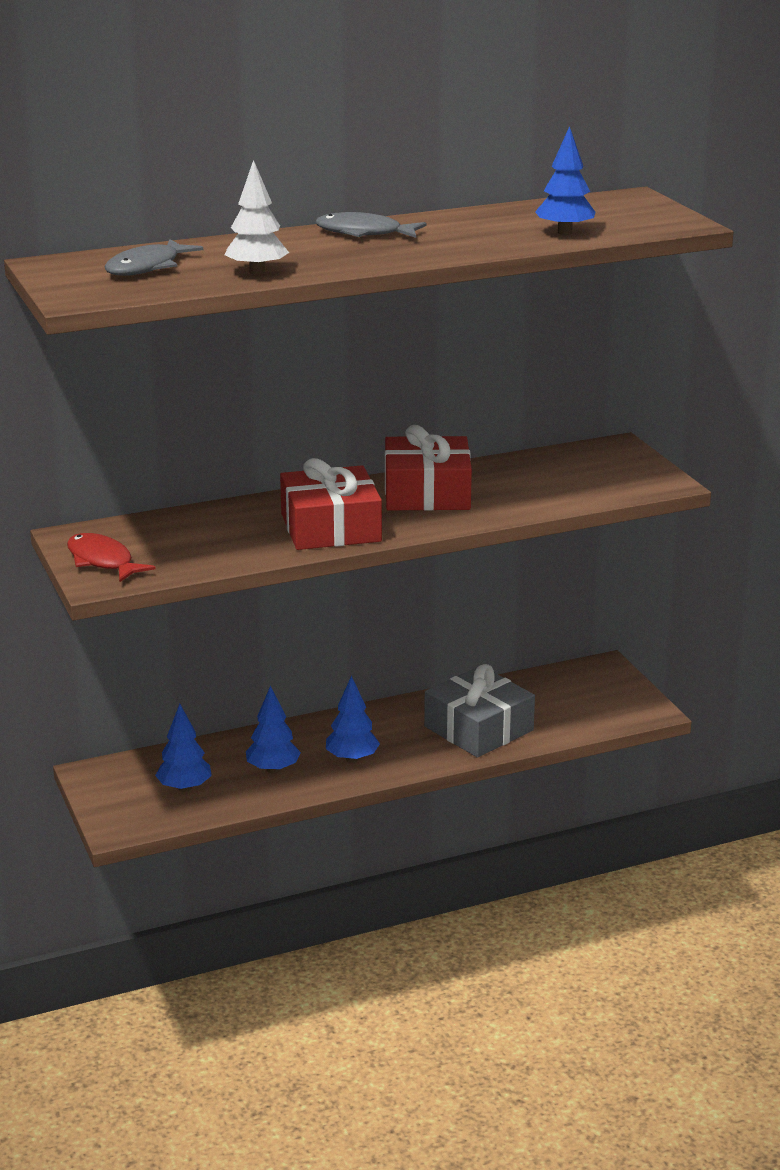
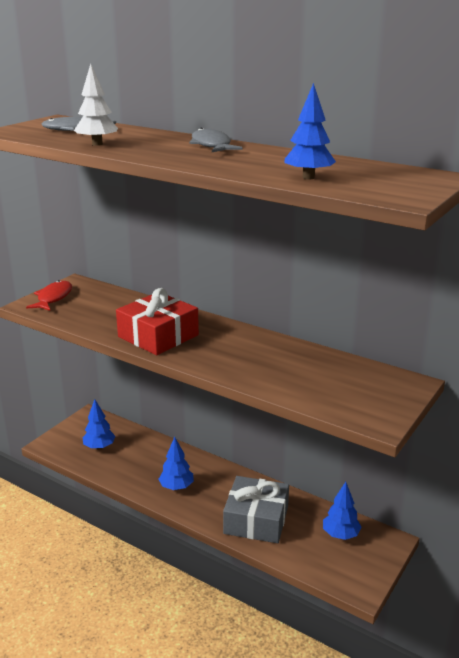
camera: 55 degrees right, 0 degrees up
(273, 769) = (141, 466): blue tree -> blue tree (340, 535)
(427, 493) = (242, 346): red gift -> none

